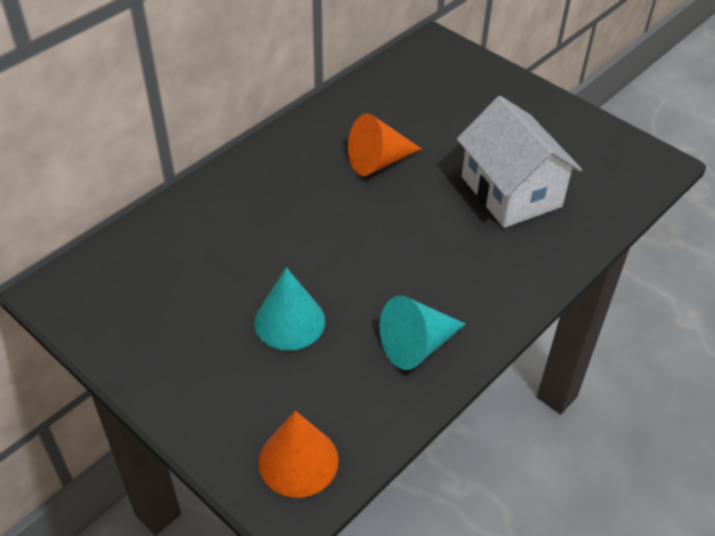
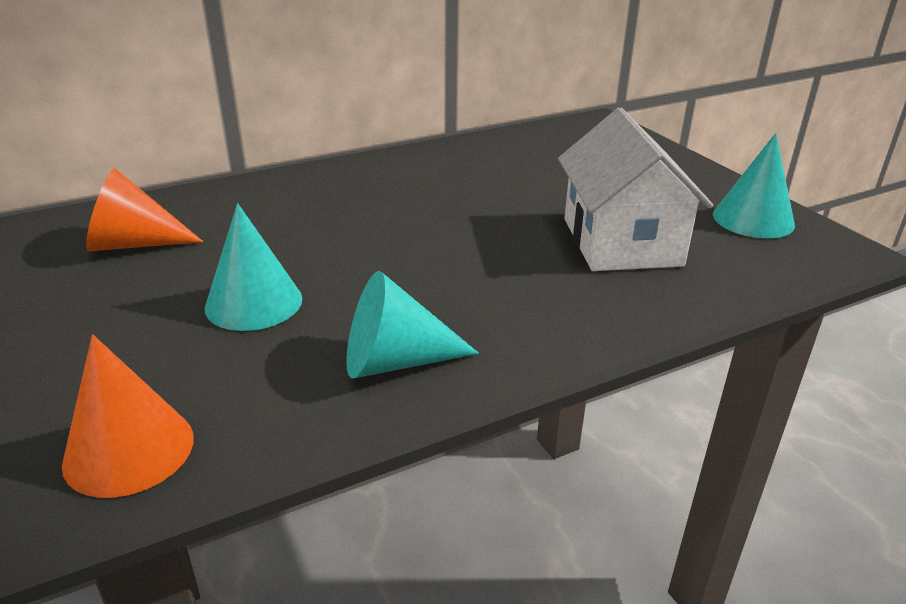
camera: 20 degrees right, 15 degrees down
(378, 161) = (472, 192): orange cone -> orange cone (134, 244)
(591, 144) = (753, 219): none -> turquoise cone

